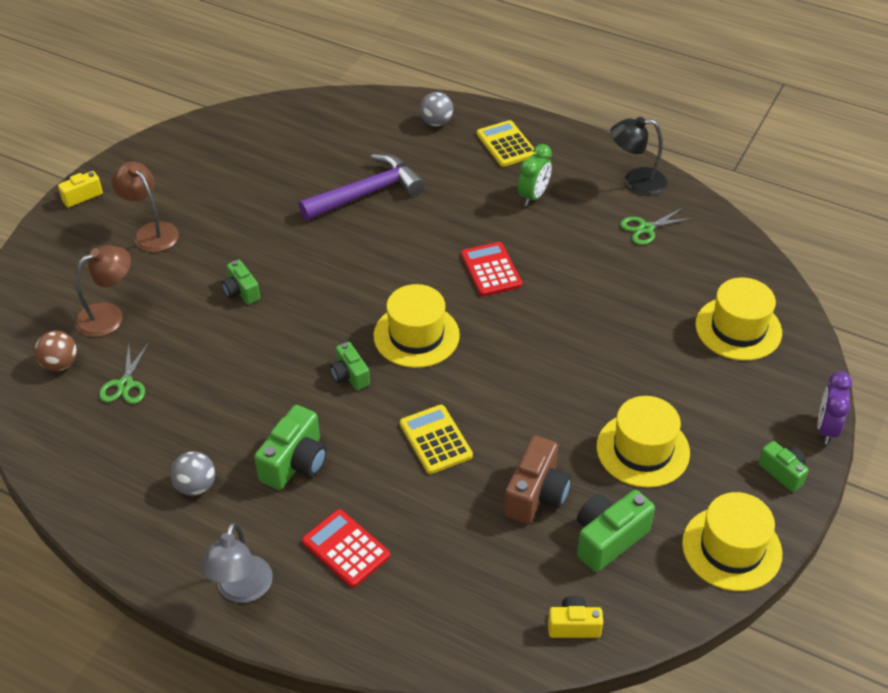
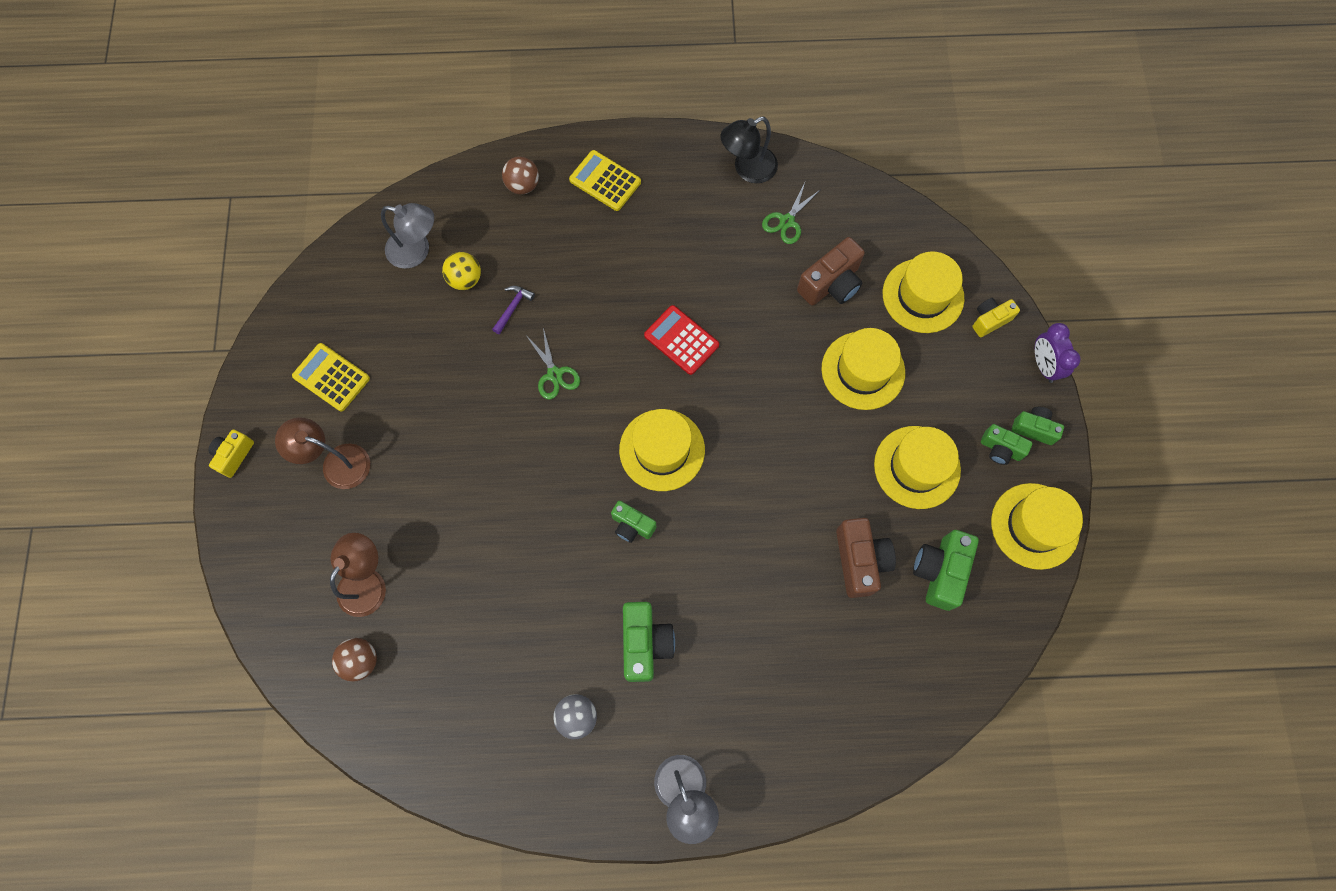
camera: 30 degrees left, 25 degrees up
(125, 385) = (438, 648): green scissors -> green scissors (554, 374)
(241, 291) = (473, 486): green camera -> green camera (1000, 449)
(320, 130) = (417, 251): none -> grey lamp
(343, 161) = (465, 279): none -> yellow ball
(346, 548) = (742, 703): red calculator -> none
(367, 193) = (513, 308): purple hammer -> purple hammer, size x0.42
(435, 440) = (747, 552): yellow calculator -> yellow calculator (331, 377)
(436, 122) = (523, 185): grey ball -> brown ball
(533, 196) = (667, 233): green clock -> none
(573, 626) = (960, 669): yellow camera -> yellow camera (989, 320)
(641, 358) = (863, 370): none -> yellow hat
(655, 286) = (831, 284): none -> brown camera

